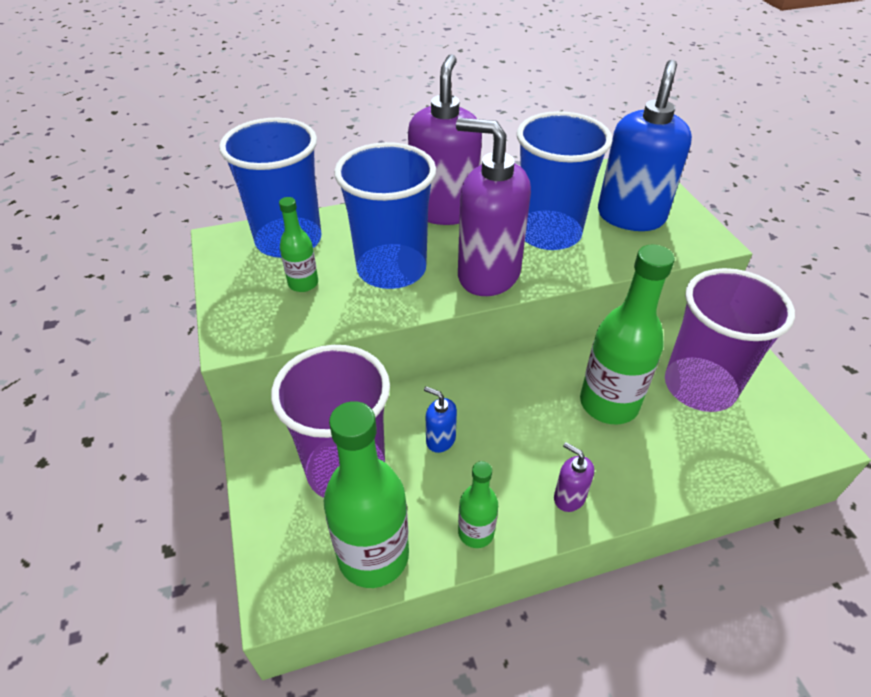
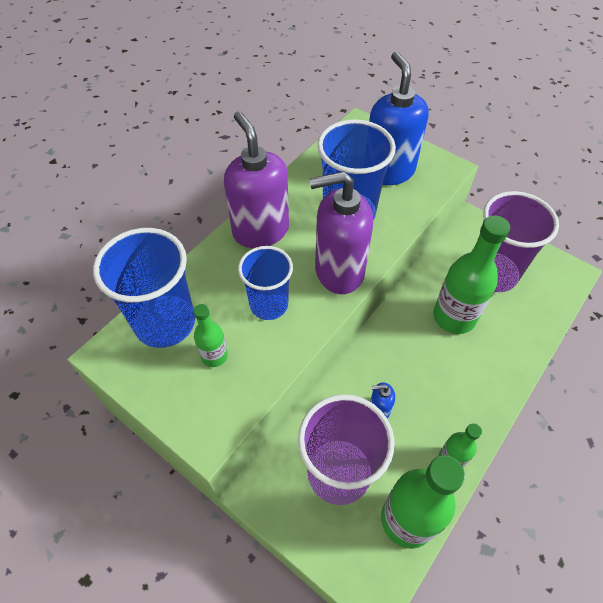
camera: 35 degrees left, 10 degrees up
(391, 269) = (269, 305): blue cup -> blue cup, size x0.65
(569, 497) = (481, 398): purple soap dispenser -> none

